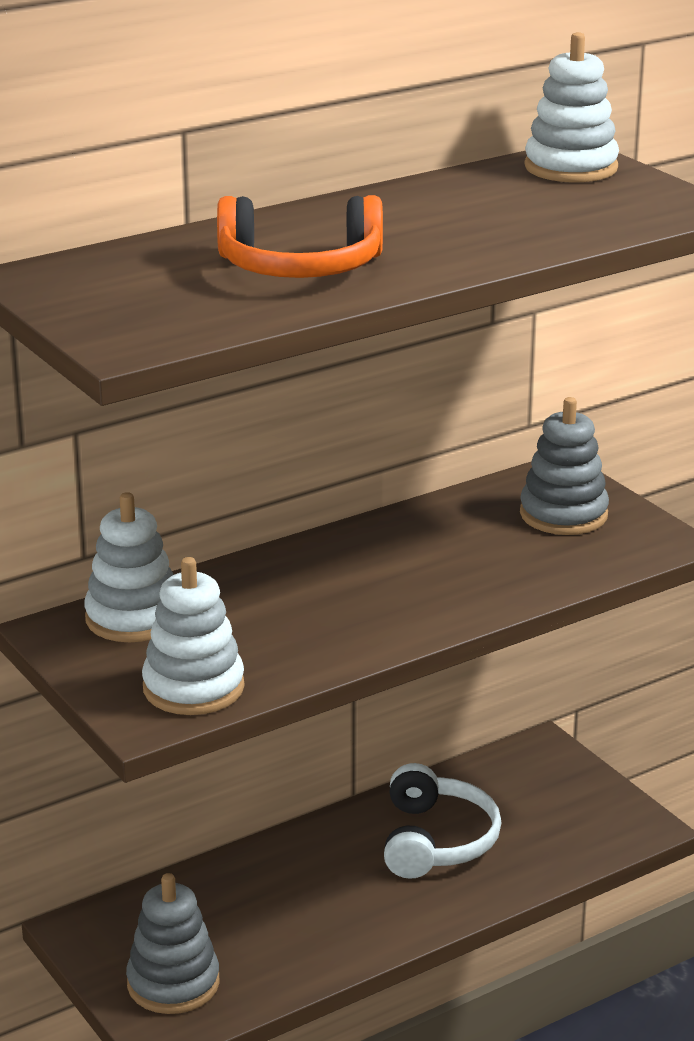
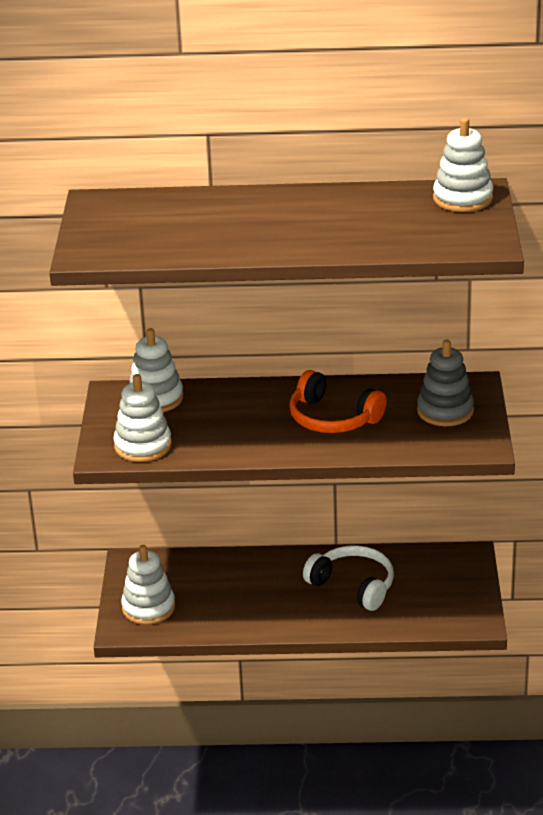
camera: 35 degrees right, 5 degrees up
(173, 983) = (148, 608): grey stacking toy -> white stacking toy
(300, 267) = (224, 230): orange headphones -> orange headphones (332, 418)
(436, 840) = (353, 586): white headphones -> white headphones turned 90 degrees counterclockwise

